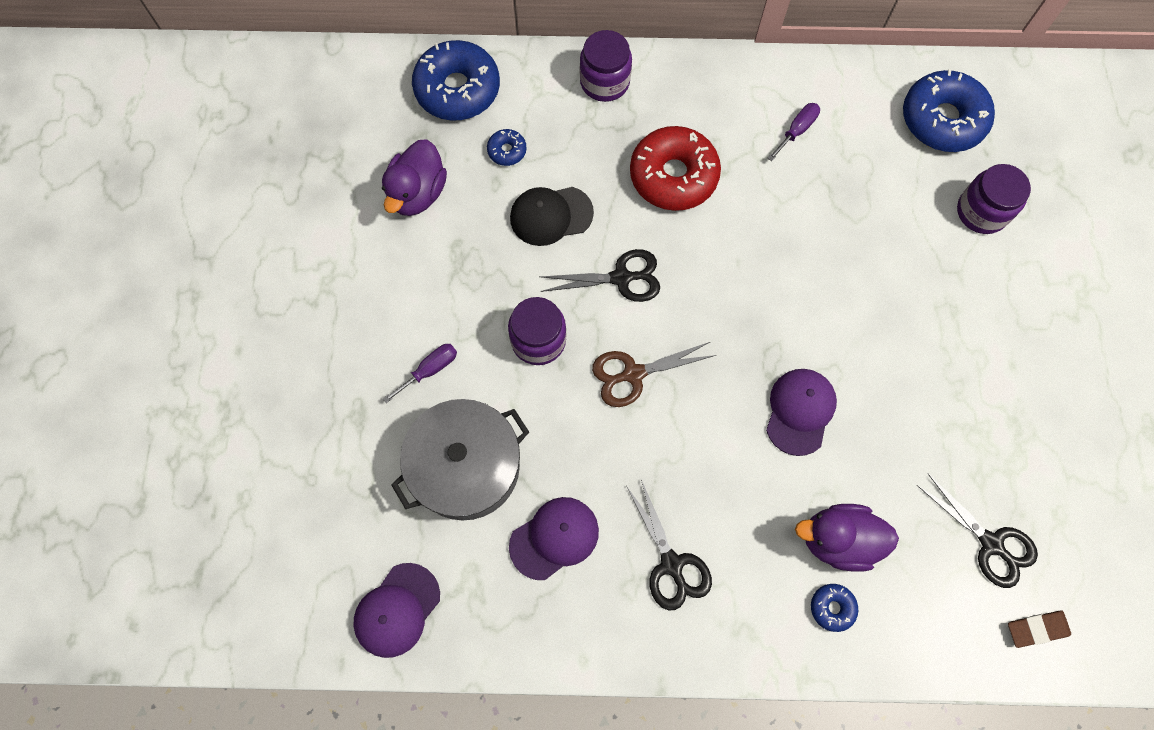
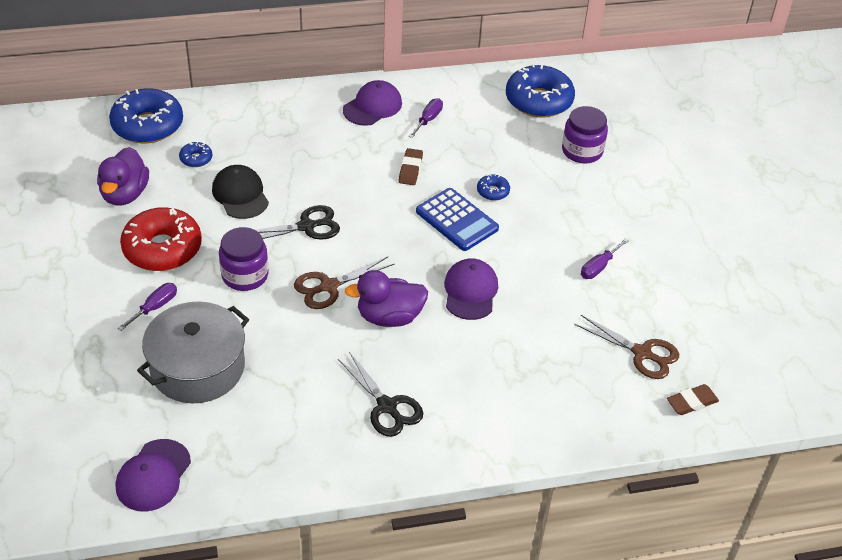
camera: 15 degrees left, 25 degrees down
(551, 215) = (240, 195): black cap -> black cap turned 90 degrees clockwise
(554, 538) = (283, 404): purple cap -> purple cap (372, 106)
(604, 82) = (269, 107): purple jar -> none
(673, 176) = (336, 158): red donut -> red donut (162, 248)
(761, 208) = (410, 169): none -> brown eraser
(803, 298) = (457, 220): none -> blue calculator
(832, 608) = (526, 414): blue donut -> blue donut (493, 191)
(838, 540) = (520, 369): purple duck -> purple duck (389, 317)
(965, 401) = (598, 267): none -> purple screwdriver
(991, 544) = (642, 353): black scissors -> brown scissors

